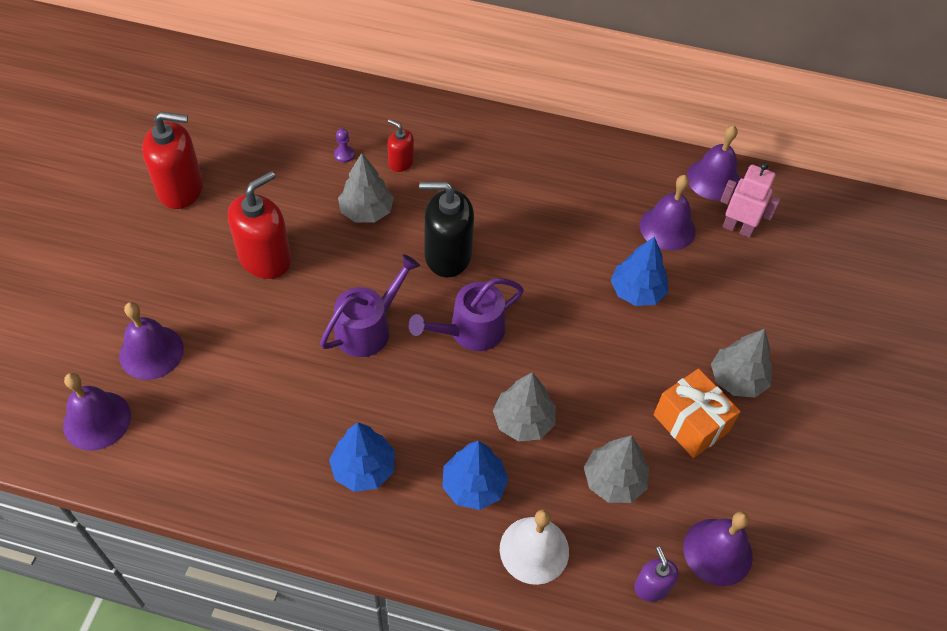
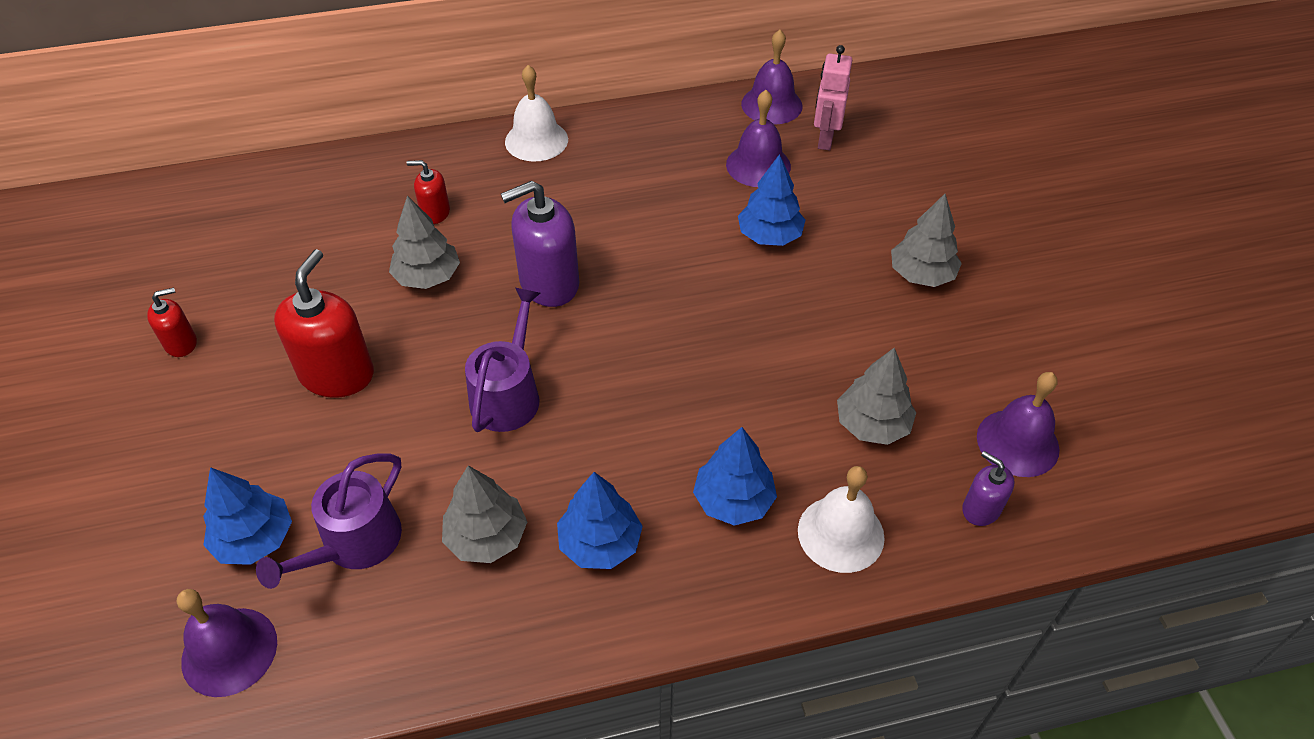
camera: 25 degrees left, 5 degrees down
(151, 352) = (255, 539): purple bell -> blue tree
(181, 189) = (181, 343): red soap dispenser -> red soap dispenser, size x0.53
(344, 154) = (363, 230): purple pawn -> none
(447, 255) = (549, 283): black soap dispenser -> purple soap dispenser
(470, 331) = (625, 347): purple watering can -> purple watering can (354, 543)
(509, 133) = (536, 140): none -> white bell
(523, 421) = (741, 410): grey tree -> grey tree (486, 537)
(690, 423) = (907, 335): orange gift -> none
(737, 228) = (825, 139): pink robot -> pink robot turned 75 degrees counterclockwise

